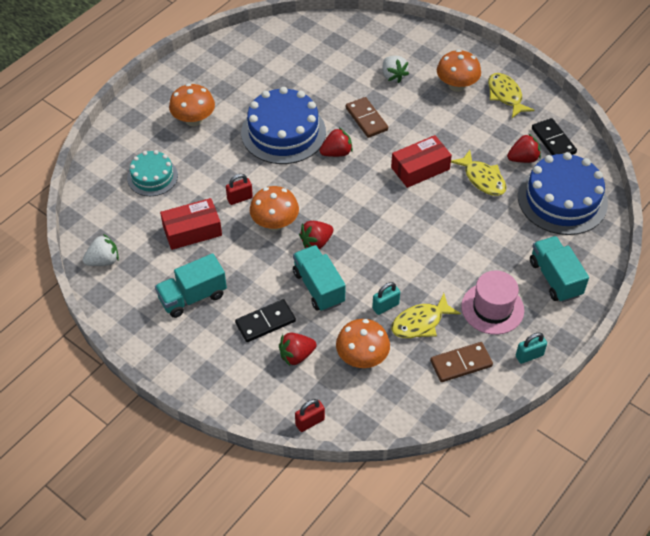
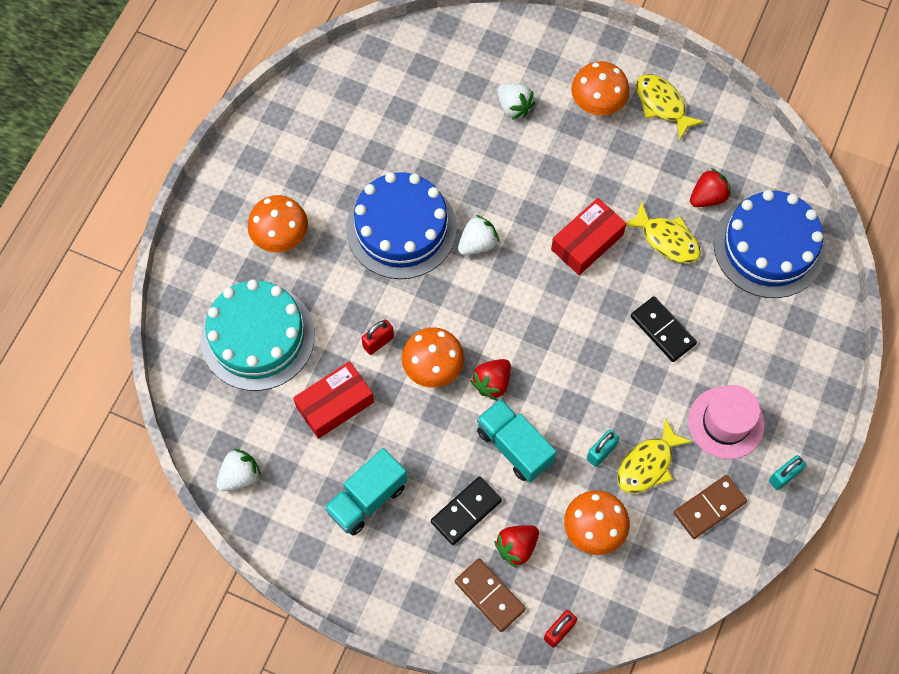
camera: 15 degrees left, 15 degrees up
(152, 177) = (257, 337): turquoise cake -> turquoise cake, size x1.73
(336, 153) = (477, 244): red strawberry -> white strawberry
(366, 119) = (499, 183): brown domino -> brown domino (489, 595)
(553, 141) = (737, 161): black domino -> black domino (663, 330)
(555, 278) = (787, 362): turquoise truck -> none

